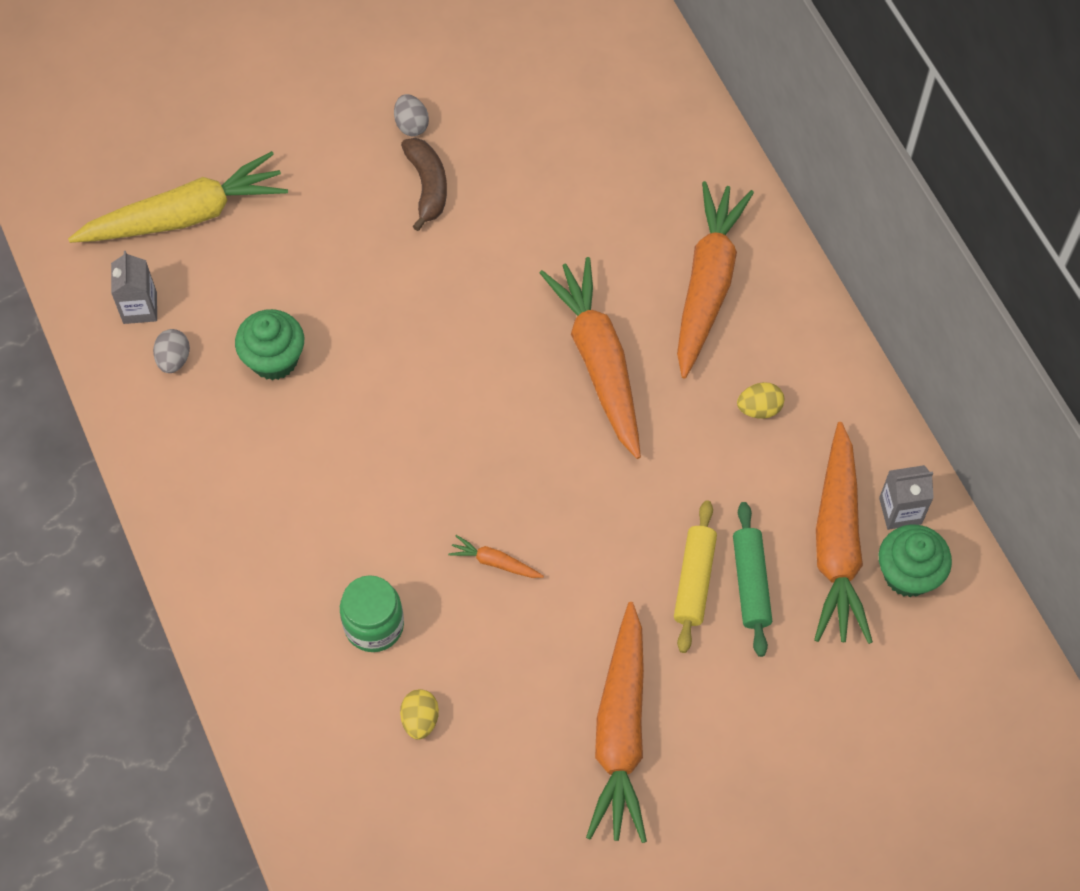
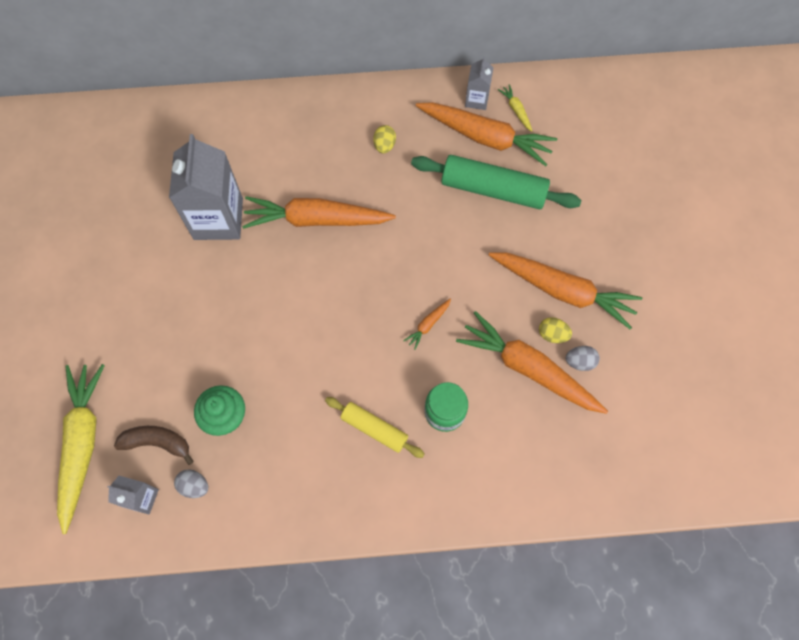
camera: 70 degrees left, 5 degrees up
(411, 125) = (89, 272): grey egg -> grey egg (580, 362)
(420, 719) = (518, 404): yellow egg -> yellow egg (552, 334)
(427, 186) = (141, 277): brown banana -> brown banana (157, 442)
(549, 241) = (218, 219): none -> grey carton
(694, 580) = (481, 218): yellow rolling pin -> yellow rolling pin (374, 429)
(707, 284) = (290, 143): orange carrot -> orange carrot (528, 369)
(751, 583) = (493, 189): green rolling pin -> green rolling pin, size x1.69
(908, 574) = (516, 110): green cupcake -> yellow carrot

